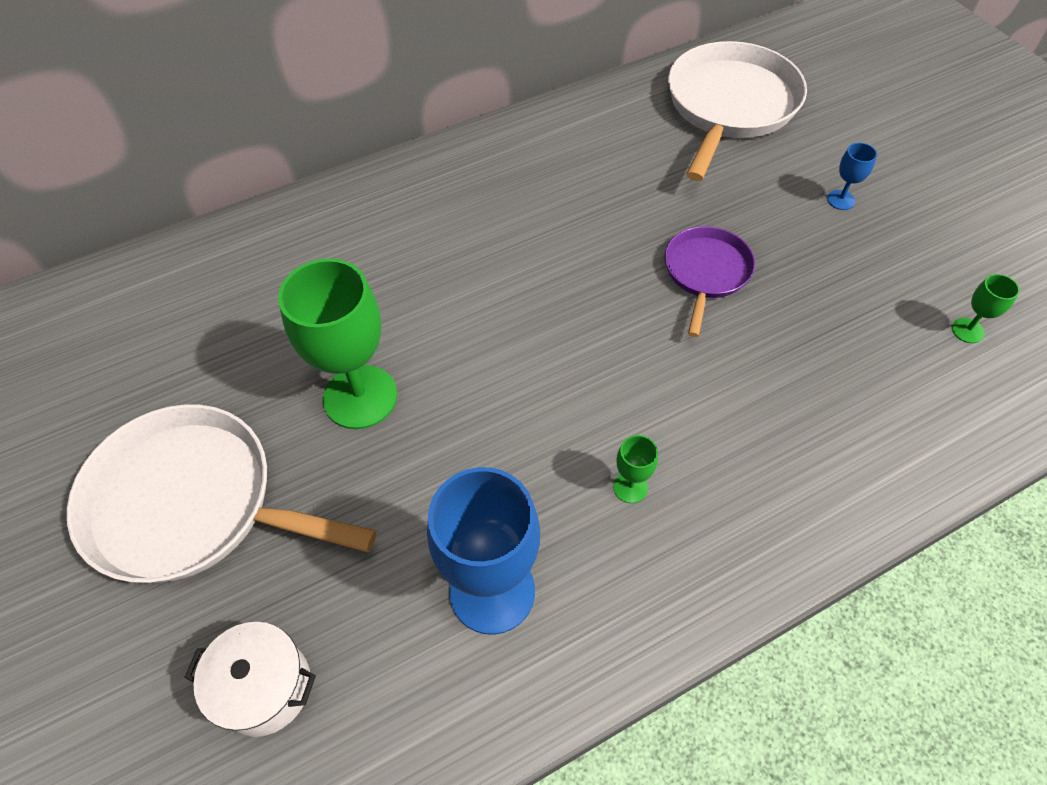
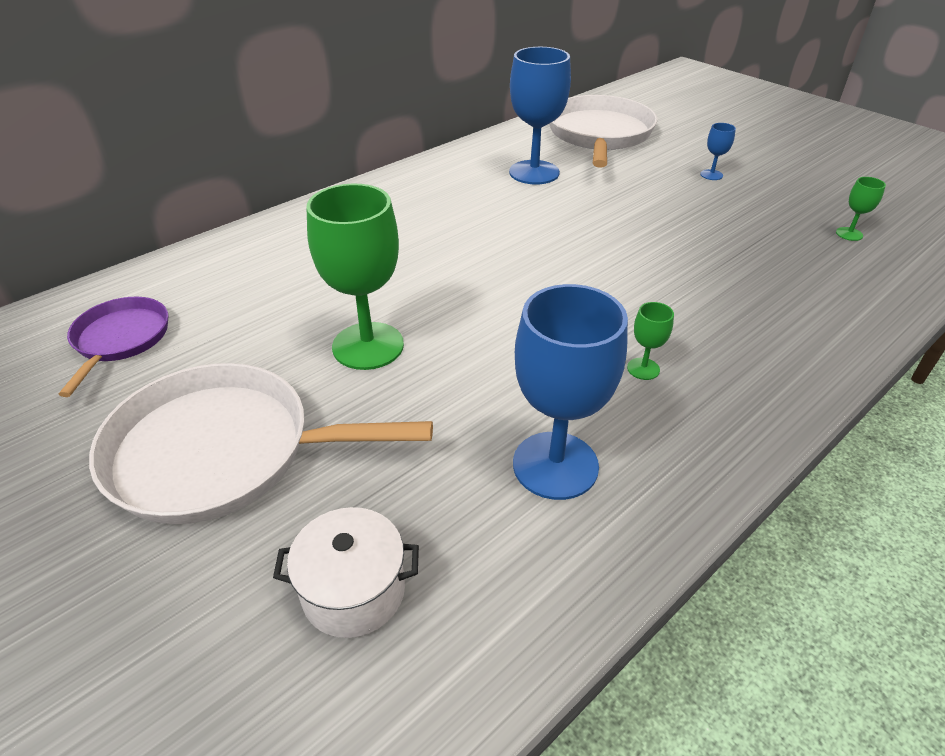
camera: 15 degrees left, 15 degrees down
(625, 162) = (534, 172): none -> blue goblet
(706, 272) = (632, 227): purple pan -> purple pan (120, 339)

